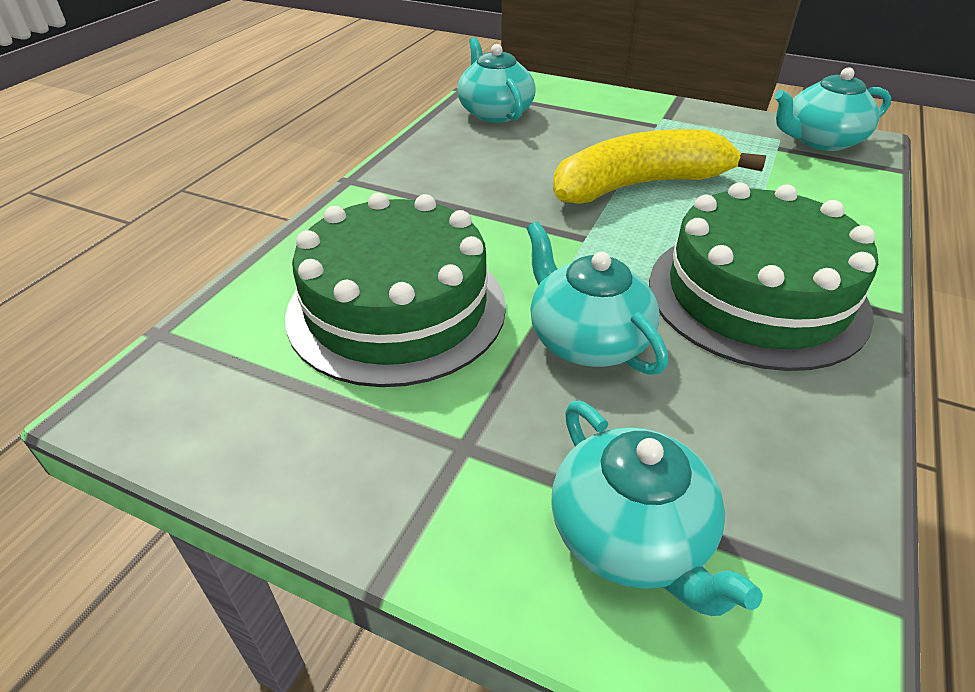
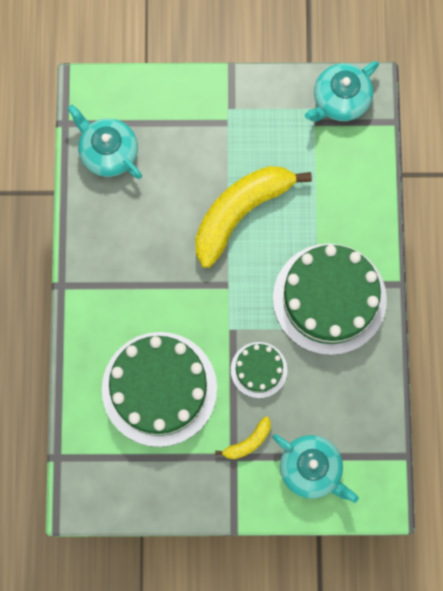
camera: 25 degrees left, 35 degrees up
(509, 433) = (248, 442): none -> yellow banana
(587, 339) = (259, 370): turquoise teapot -> green cake

